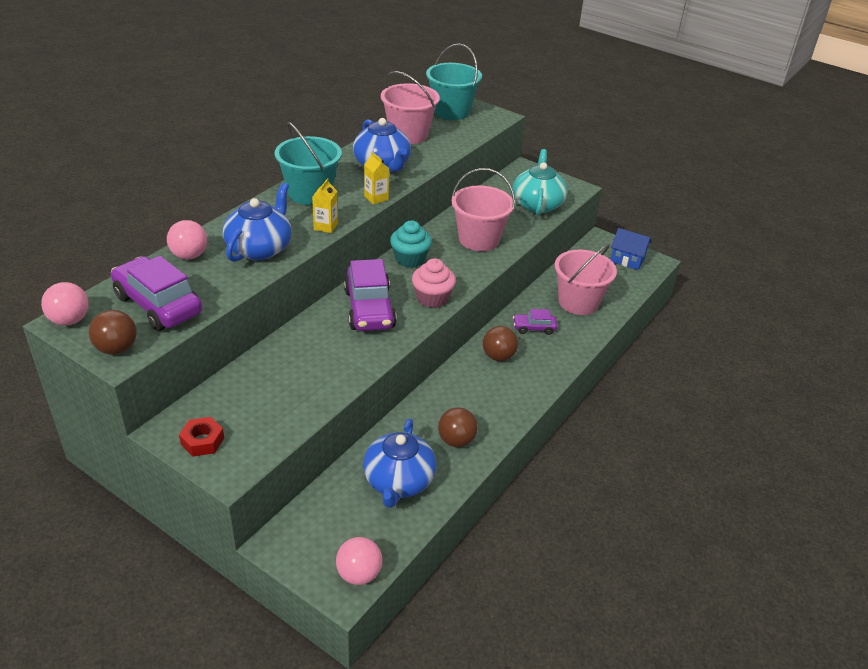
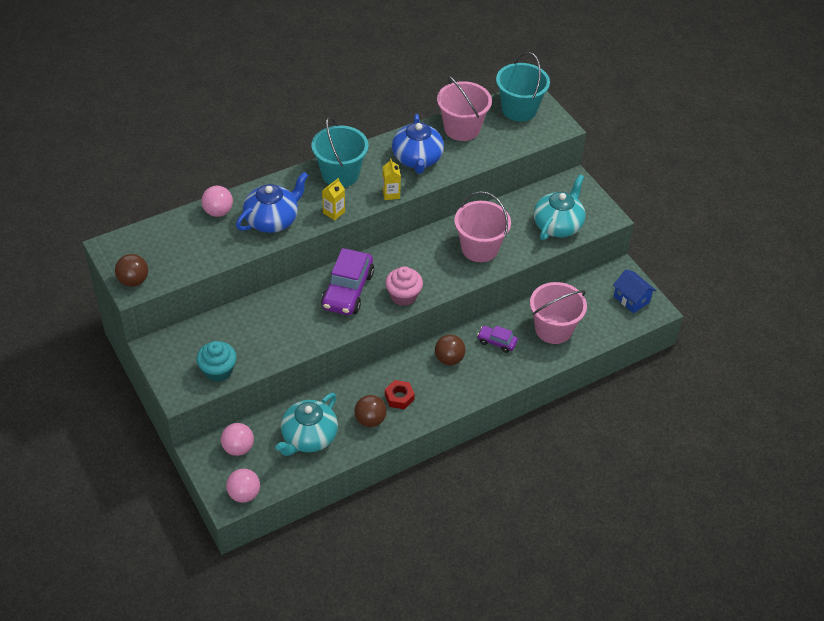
camera: 25 degrees right, 10 degrees up
(70, 320) = (113, 246): pink ball -> pink ball (238, 448)
(158, 305) = (176, 251): purple car -> none
(202, 441) = (173, 364): red nut -> red nut (399, 397)
(398, 481) = (308, 437): blue teapot -> turquoise teapot
(410, 259) = (408, 251): turquoise cupcake -> turquoise cupcake (218, 370)

